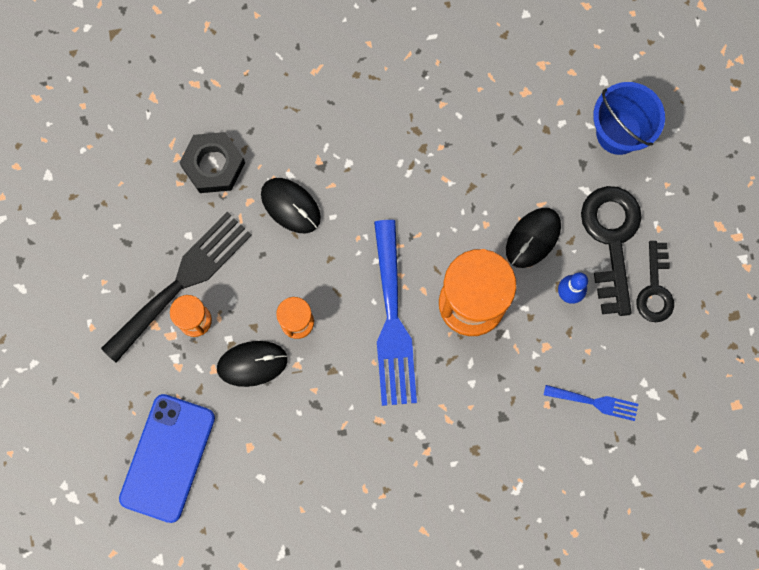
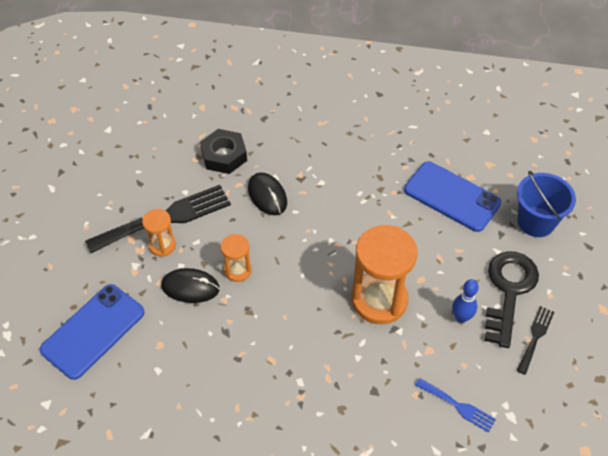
camera: 20 degrees right, 25 degrees down
(392, 322) = (311, 293): blue fork -> none
(511, 130) = (452, 196): none -> blue phone
(533, 238) = (444, 270): black mouse -> none
(655, 289) = (535, 337): black key -> black fork

